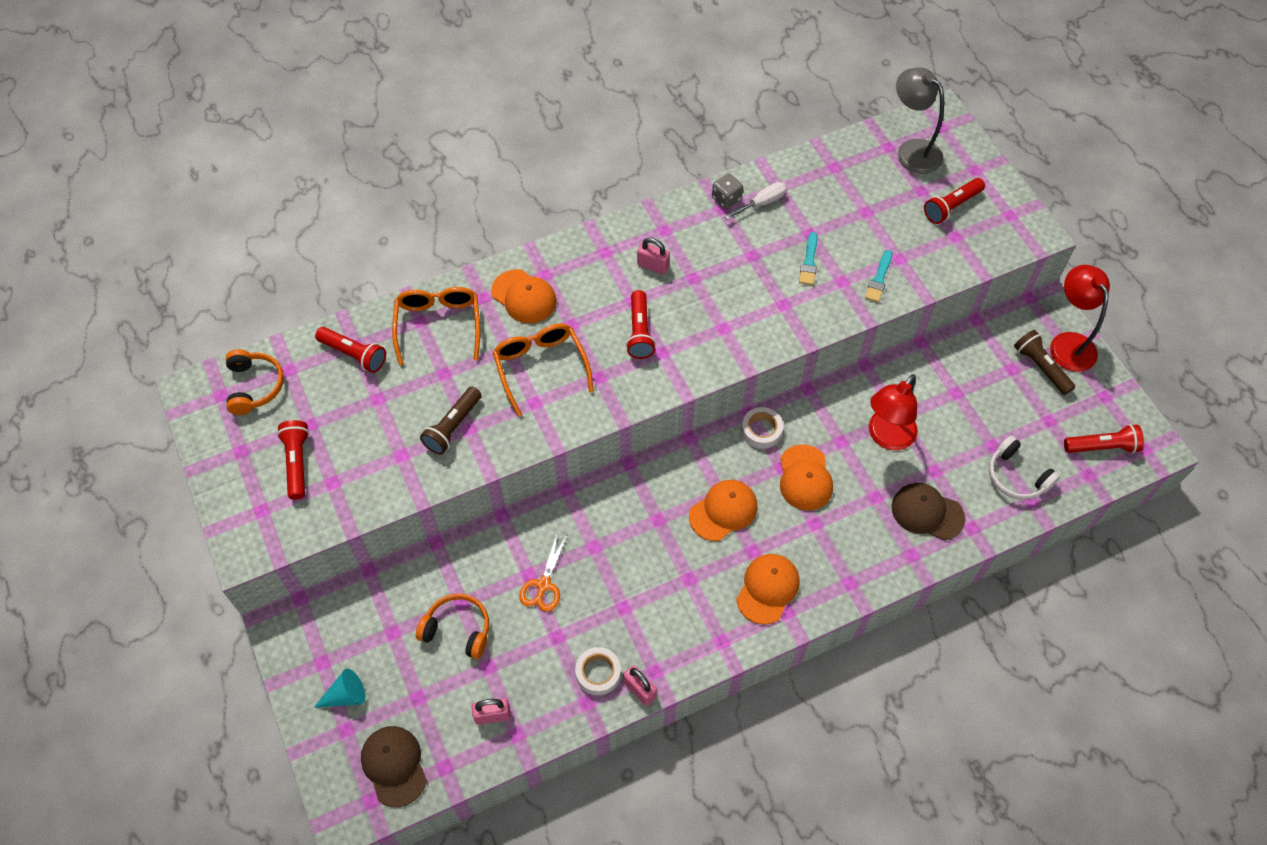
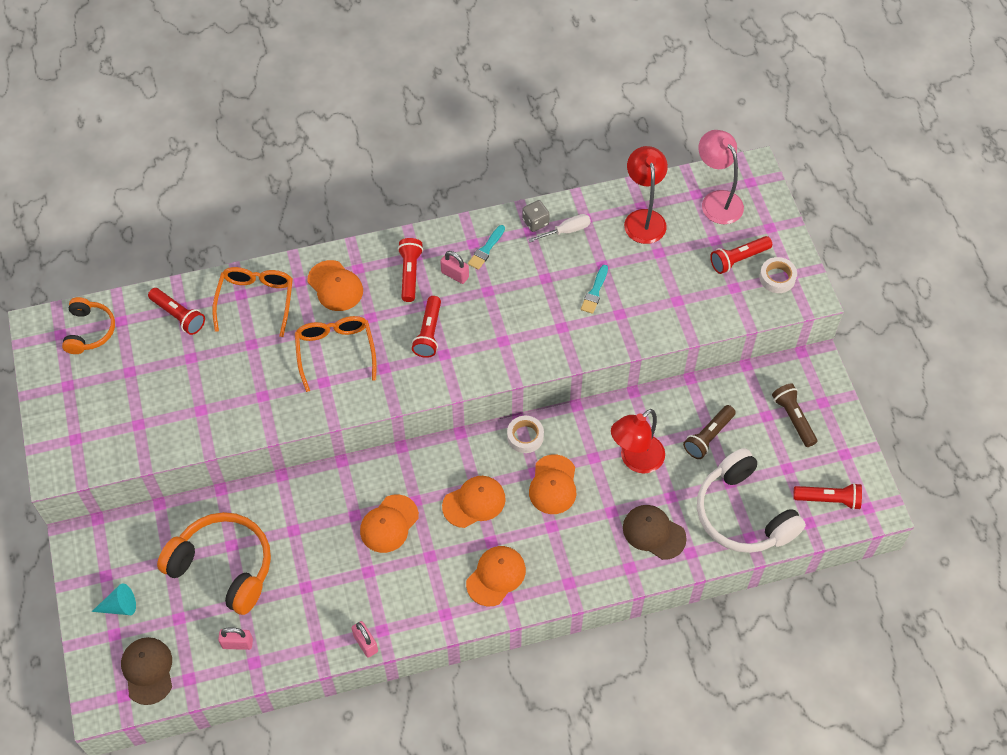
camera: 10 degrees right, 0 degrees up
(297, 463) = (112, 403): red flashlight -> red flashlight (410, 274)
(453, 427) = (249, 392): brown flashlight -> brown flashlight (708, 437)
(458, 629) = (223, 567): orange headphones -> orange headphones, size x1.75
(543, 585) = (304, 541): orange scissors -> none
(598, 673) = (333, 623): white tape -> white tape (777, 278)
(635, 550) = (389, 524): none -> orange cap
(879, 279) = (653, 317): turquoise brush -> turquoise brush (486, 249)
(912, 150) = (717, 200): grey lamp -> pink lamp
(1016, 476) = (743, 514): white headphones -> white headphones, size x1.75
(1068, 343) = (825, 400): red lamp -> red lamp (643, 218)

